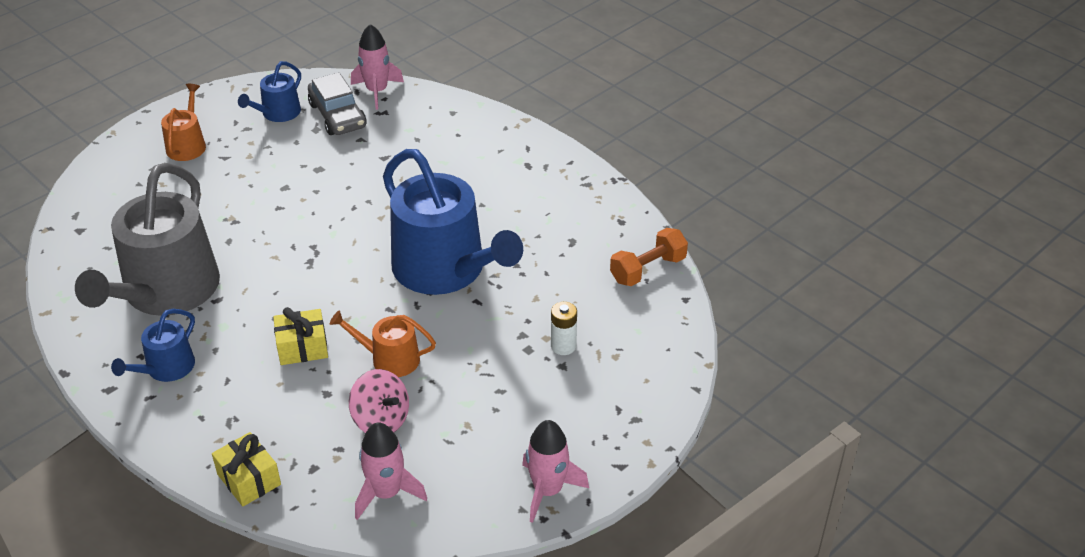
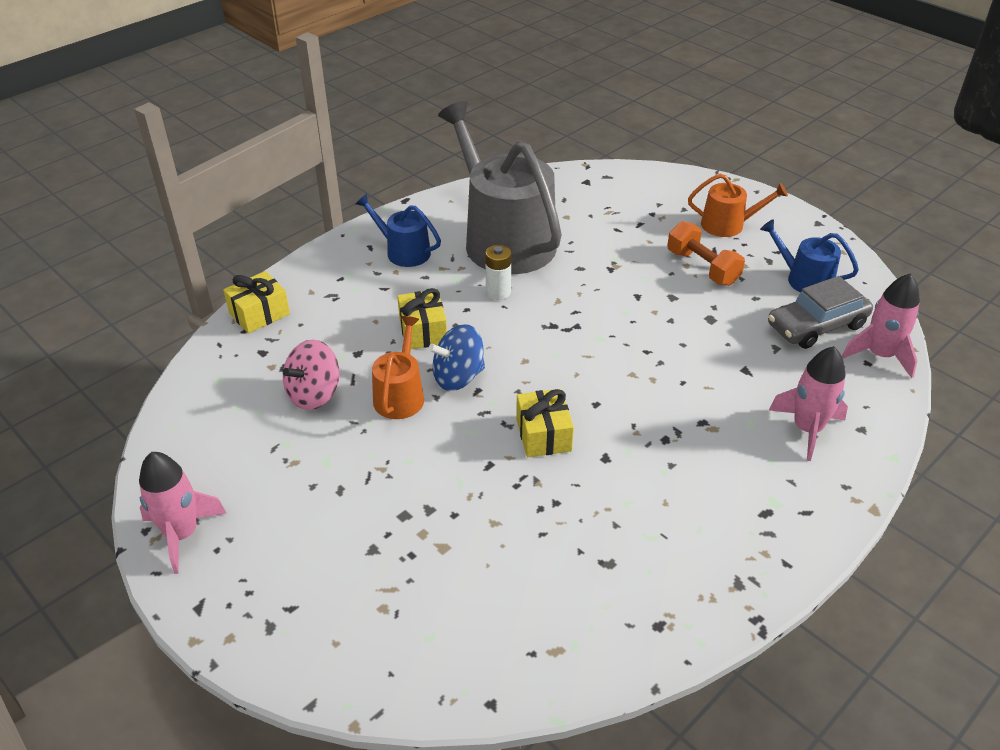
camera: 90 degrees right, 0 degrees up
(166, 292) = (503, 239): grey watering can -> grey watering can turned 45 degrees clockwise
(370, 321) = (458, 377): none -> blue spinning top
(386, 493) = (217, 404): pink rocket -> pink rocket (807, 429)
(446, 270) = (543, 435): blue watering can -> yellow gift
(563, 346) = (406, 551): white battery -> white battery (498, 292)
(648, 269) = (554, 656): orange dumbbell -> orange dumbbell (702, 267)

